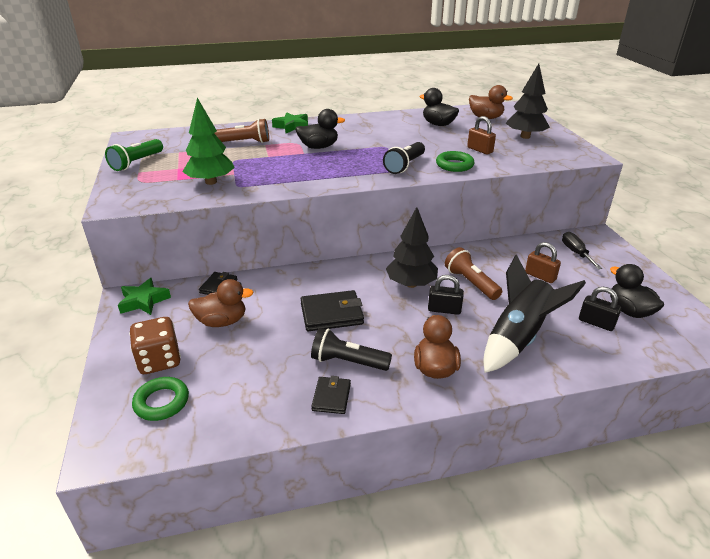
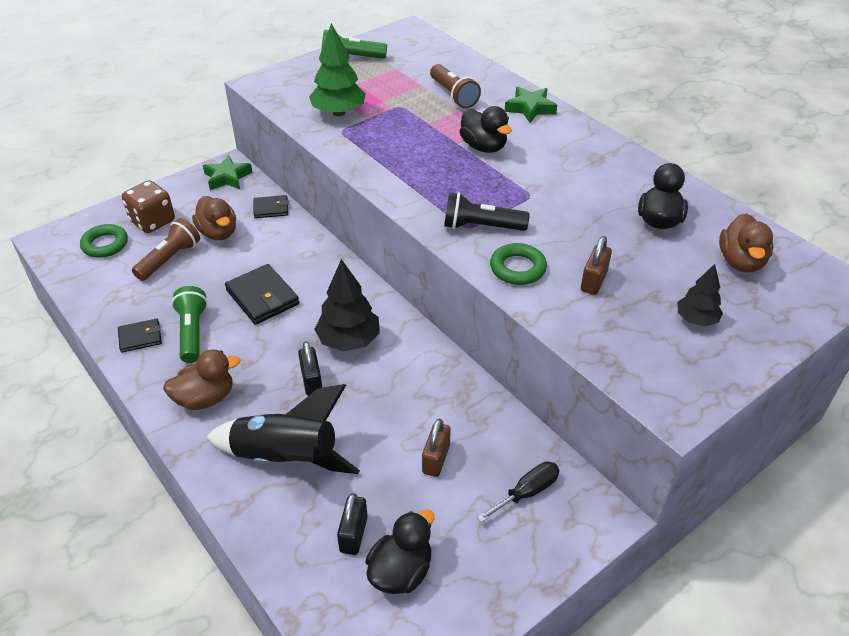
camera: 65 degrees right, 10 degrees up
(348, 362) = (192, 332): black flashlight -> green flashlight
(470, 283) = (380, 392): brown flashlight -> brown flashlight (170, 259)
(525, 136) = (696, 320): black tree -> black tree, size x0.60

